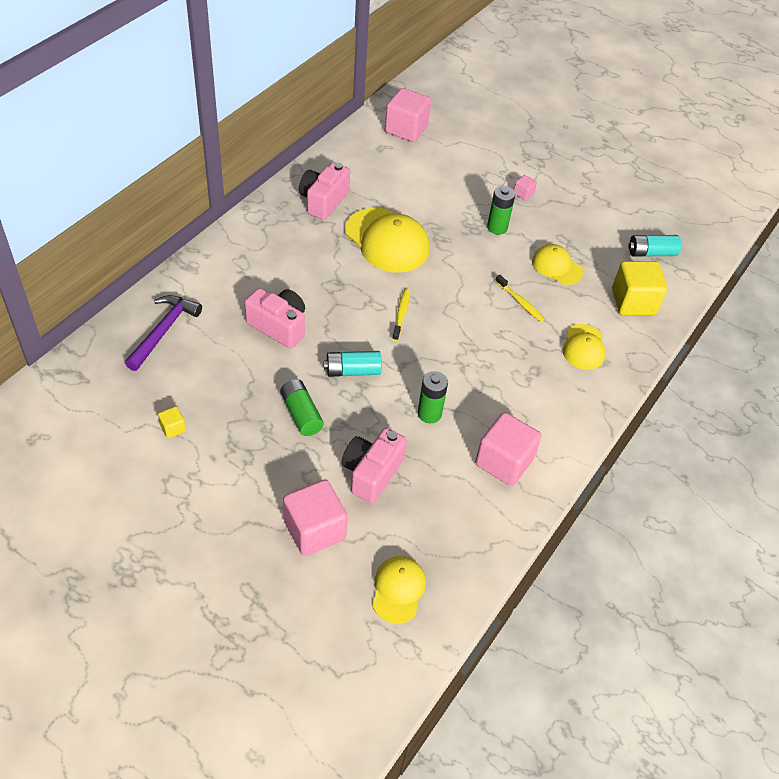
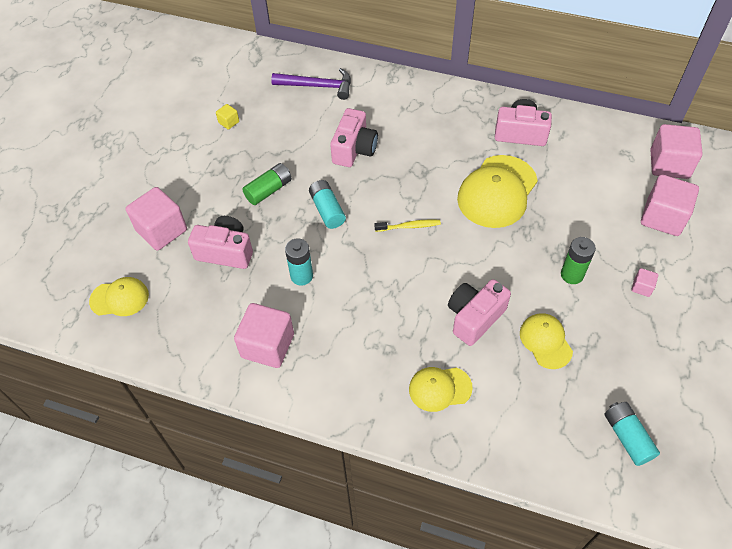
camera: 80 degrees right, 5 degrees up
(429, 413) = (301, 276): green battery -> turquoise battery
(460, 155) = (663, 217): none -> pink cube
(520, 302) = (474, 317): yellow toothbrush -> pink camera
(557, 266) = (545, 341): yellow cap -> yellow cap turned 45 degrees counterclockwise
(633, 302) = (533, 428): yellow cube -> none

